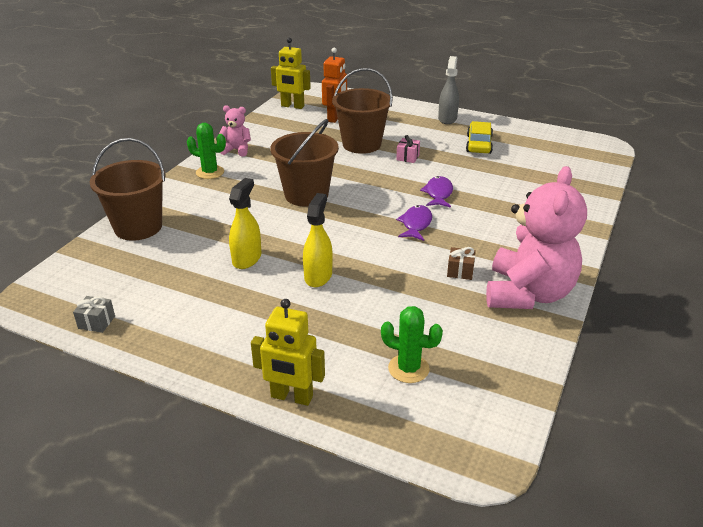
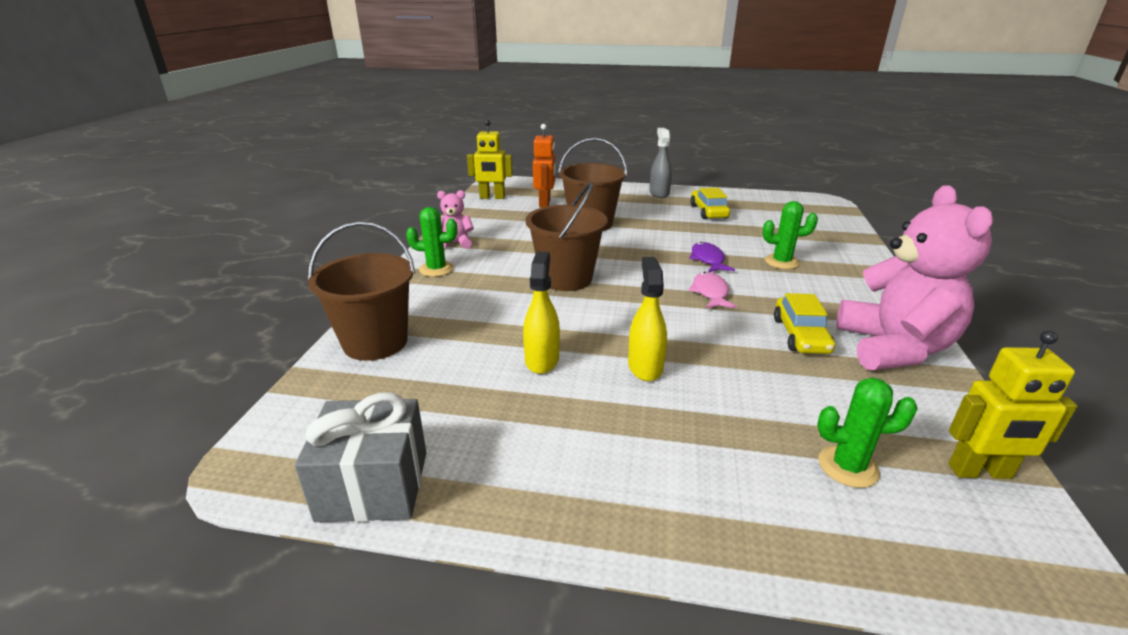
camera: 15 degrees left, 5 degrees down
(96, 322) = (373, 485): grey gift -> grey gift, size x2.19
(291, 397) = (732, 545): yellow robot -> yellow robot (980, 472)
(407, 157) = (648, 230): pink gift -> none
(416, 224) = (710, 293): purple fish -> pink fish
(460, 271) = (800, 335): brown gift -> yellow car
(503, 204) = (781, 262): none -> green cactus

